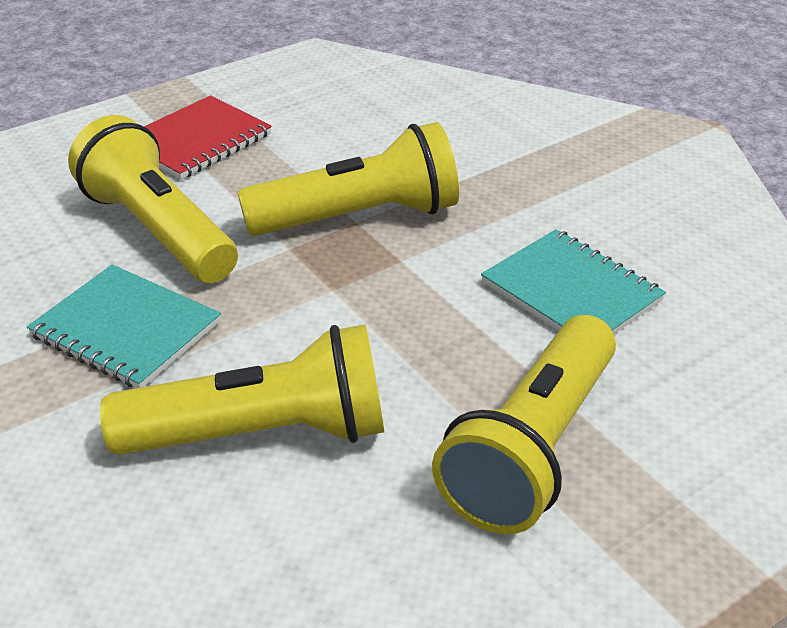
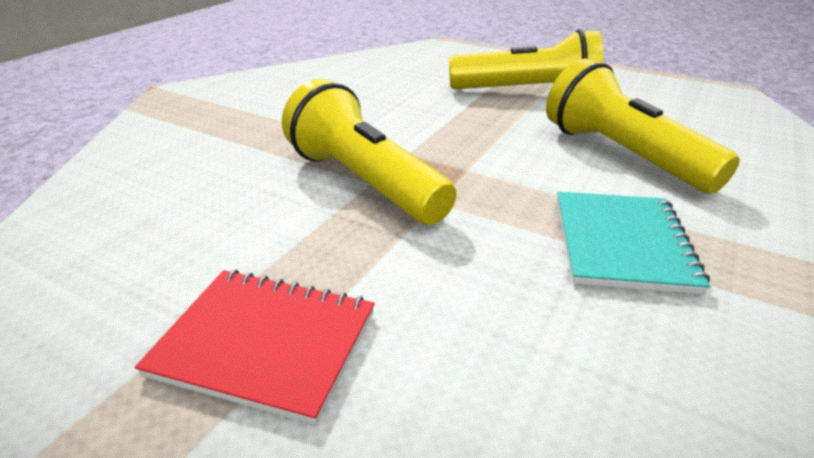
camera: 115 degrees left, 5 degrees down
(158, 230) = (479, 288): yellow flashlight -> none
(571, 292) = (392, 100): turquoise notebook -> none

